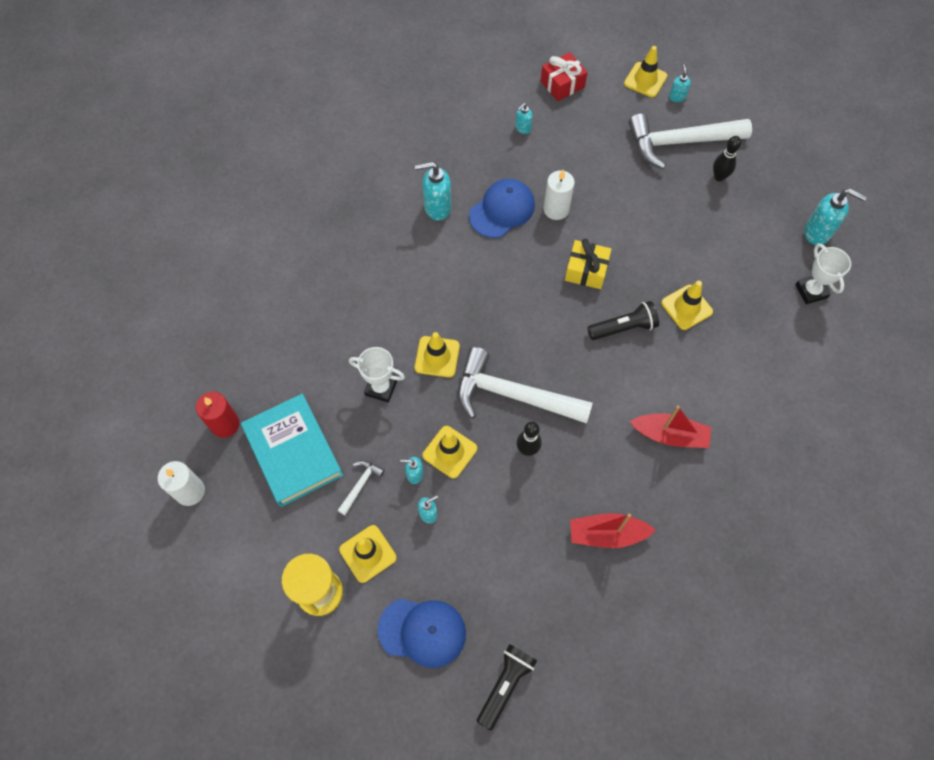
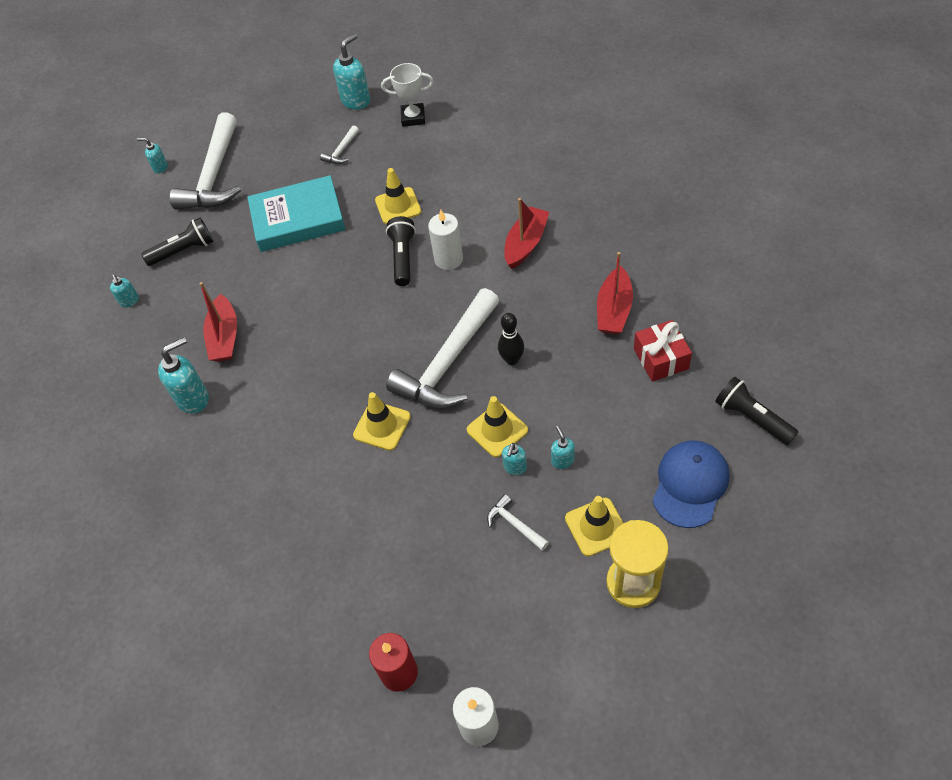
camera: 70 degrees left, 10 degrees down
(293, 452) = (457, 593): turquoise book -> turquoise book (298, 219)
(381, 388) = (402, 487): white trophy -> none
(437, 207) = (193, 398): turquoise soap dispenser -> turquoise soap dispenser turned 135 degrees counterclockwise
(502, 210) = (224, 337): blue cap -> red boat
(556, 209) = (245, 289): white candle -> white candle (448, 259)
(562, 84) = (92, 257): red gift -> red gift (661, 359)
(586, 148) = (184, 250): none -> black flashlight
(586, 271) = (328, 276): yellow gift -> none
(645, 80) = (126, 188): yellow traffic cone -> none
(719, 177) = (267, 155): black bowling pin -> none
(744, 238) = (341, 151): none -> white hammer

